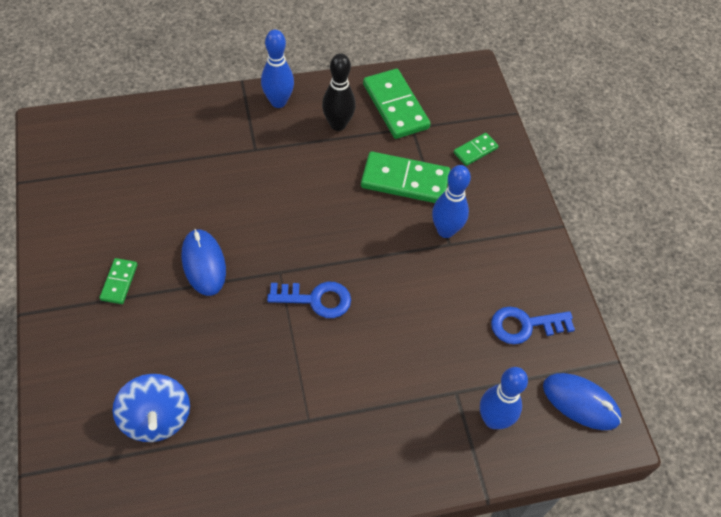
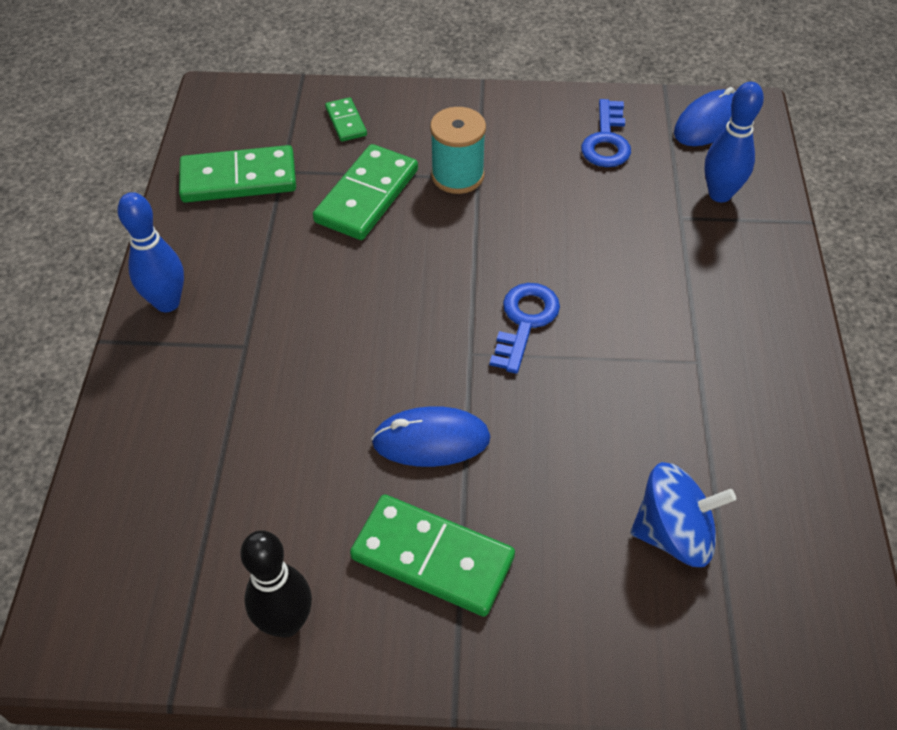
camera: 70 degrees left, 5 degrees down
(119, 282) = (433, 557): green domino -> green domino, size x1.93
(338, 124) = (242, 244): black bowling pin -> black bowling pin (286, 622)
(445, 230) = (457, 176): blue bowling pin -> turquoise spool

